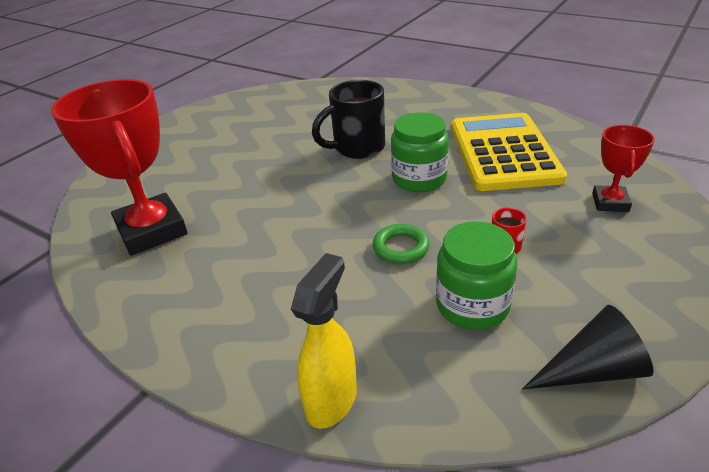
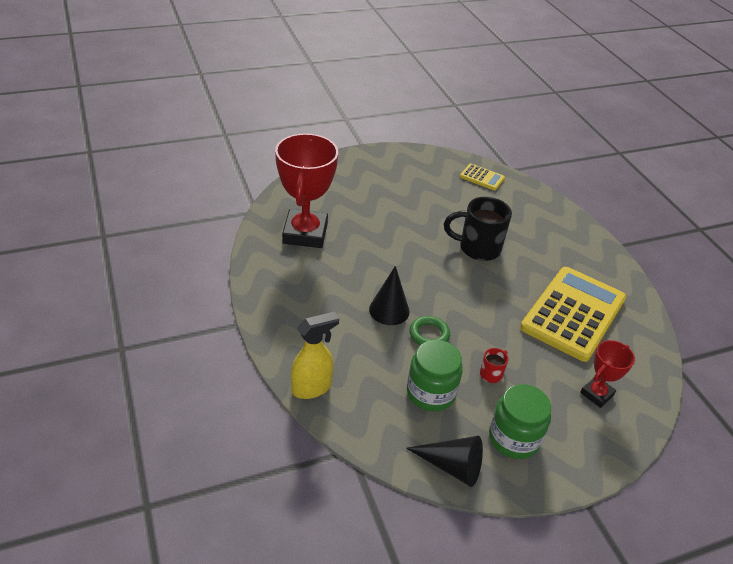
camera: 30 degrees right, 5 degrees up
(296, 96) = (482, 177): none -> yellow calculator
(331, 250) = (389, 310): none -> black cone
(419, 179) = (492, 297): green jar -> green jar (514, 438)

